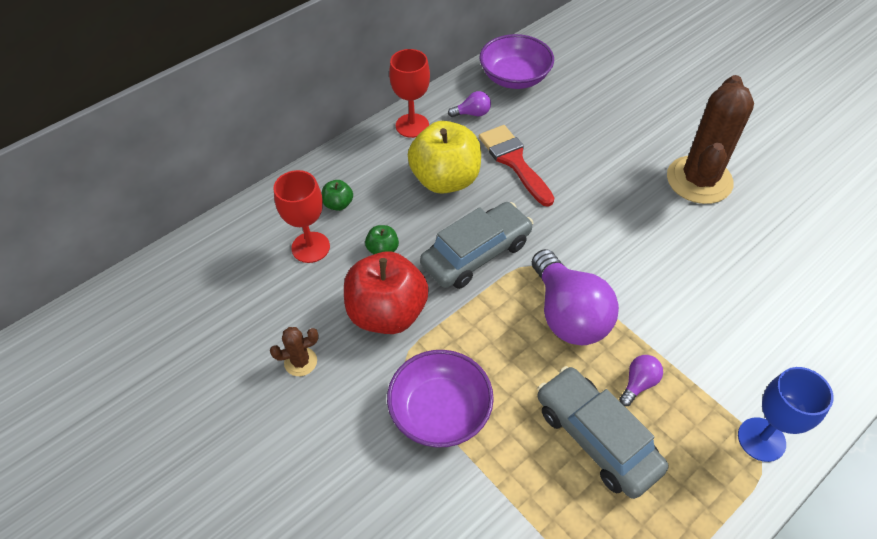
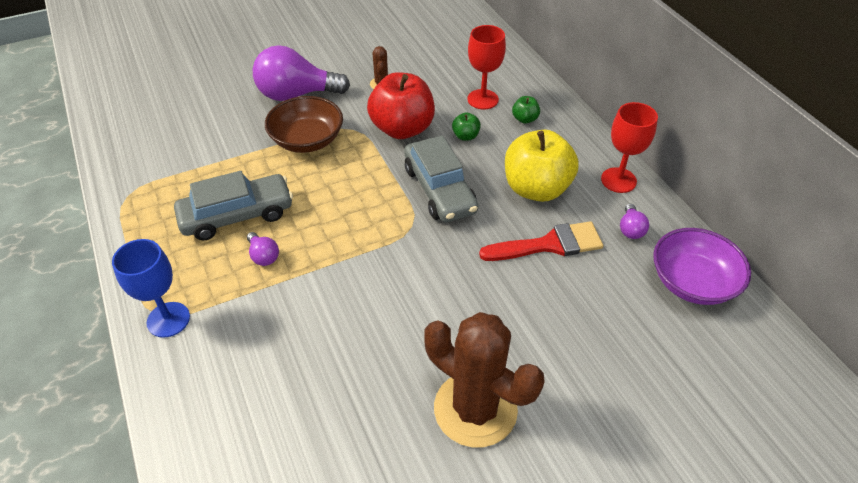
camera: 105 degrees right, 5 degrees down
(440, 411) = (307, 140): purple bowl -> brown bowl
(568, 314) = (350, 232): purple light bulb -> purple light bulb (296, 94)

